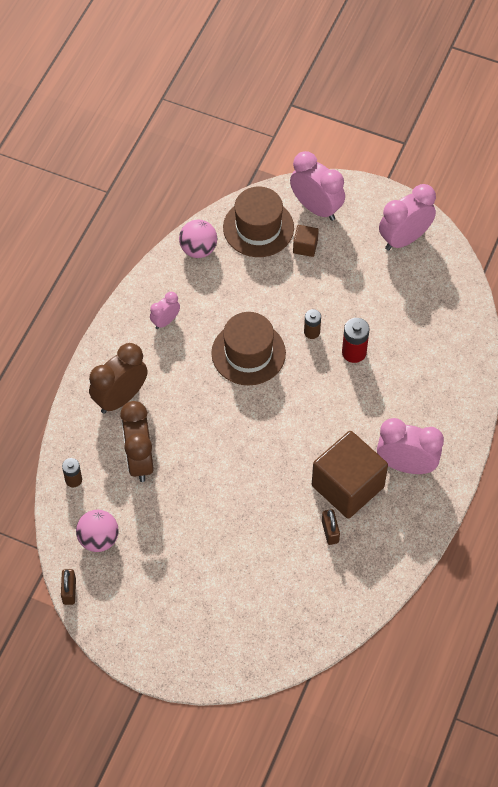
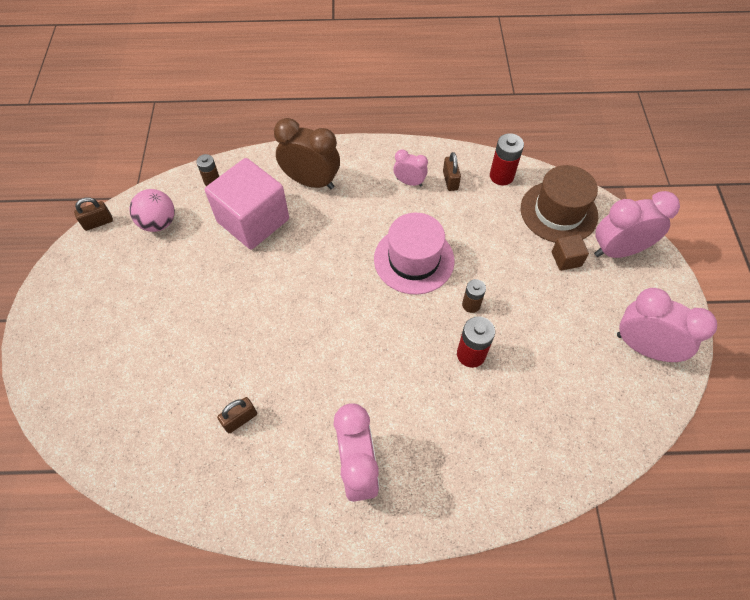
camera: 65 degrees right, 0 degrees up
(139, 460) = (253, 220): brown clock -> pink cube
(181, 289) = (450, 180): none -> brown padlock
(198, 249) = (501, 176): pink ball -> red battery
(248, 353) = (414, 259): brown hat -> pink hat
(316, 208) = (618, 250): pink clock -> pink clock turned 120 degrees counterclockwise
(347, 486) = (303, 415): brown cube -> none

